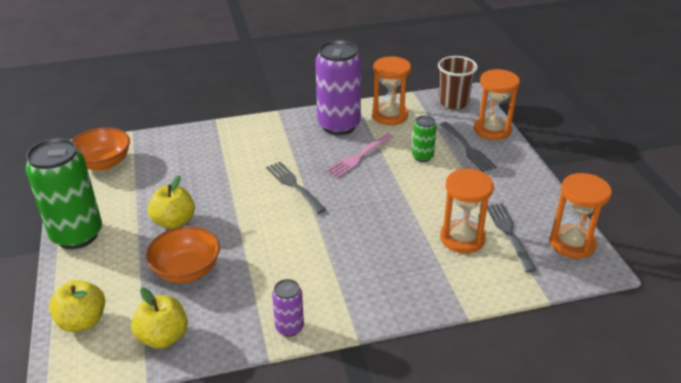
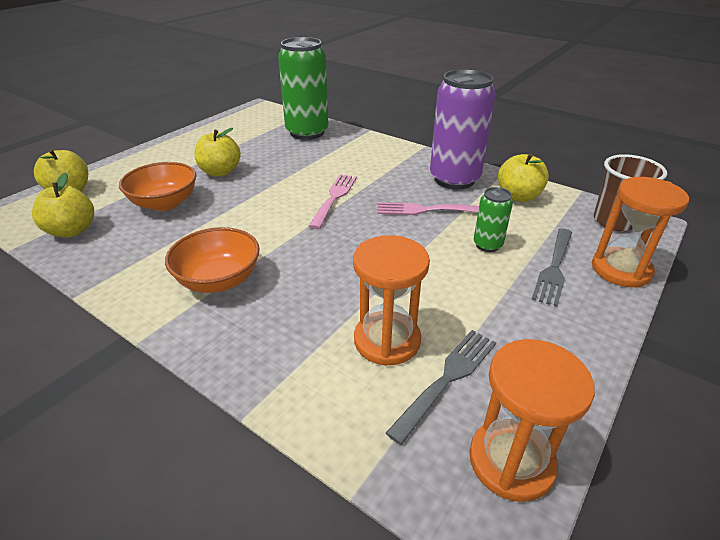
camera: 50 degrees right, 0 degrees up
(77, 235) = (166, 147): green can -> green can (307, 132)
(103, 163) = (257, 120): orange bowl -> orange bowl (219, 280)
(289, 327) = (127, 287): purple can -> none
(294, 186) = (334, 198): grey fork -> pink fork
(390, 116) = (518, 196): orange hourglass -> yellow apple

